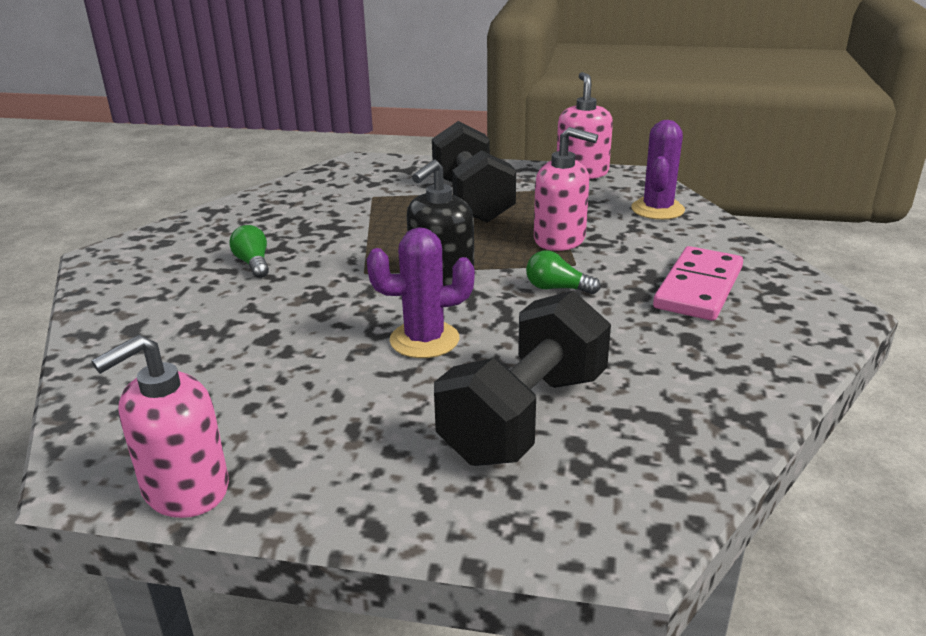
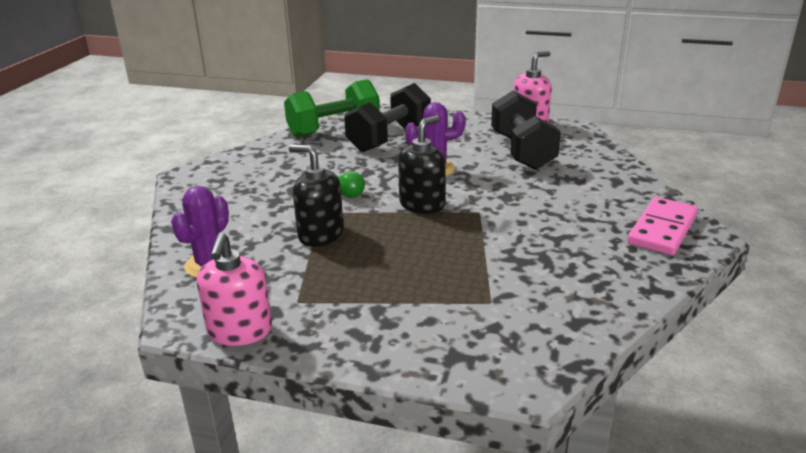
camera: 175 degrees left, 0 degrees up
(253, 263) = (569, 223): green light bulb -> none
(472, 200) = (383, 288): black dumbbell -> black dumbbell (522, 151)
(560, 239) = (320, 234): pink soap dispenser -> black soap dispenser
(667, 444) = (334, 129): none -> green dumbbell
(698, 288) = (252, 191): pink domino -> pink domino (662, 229)

